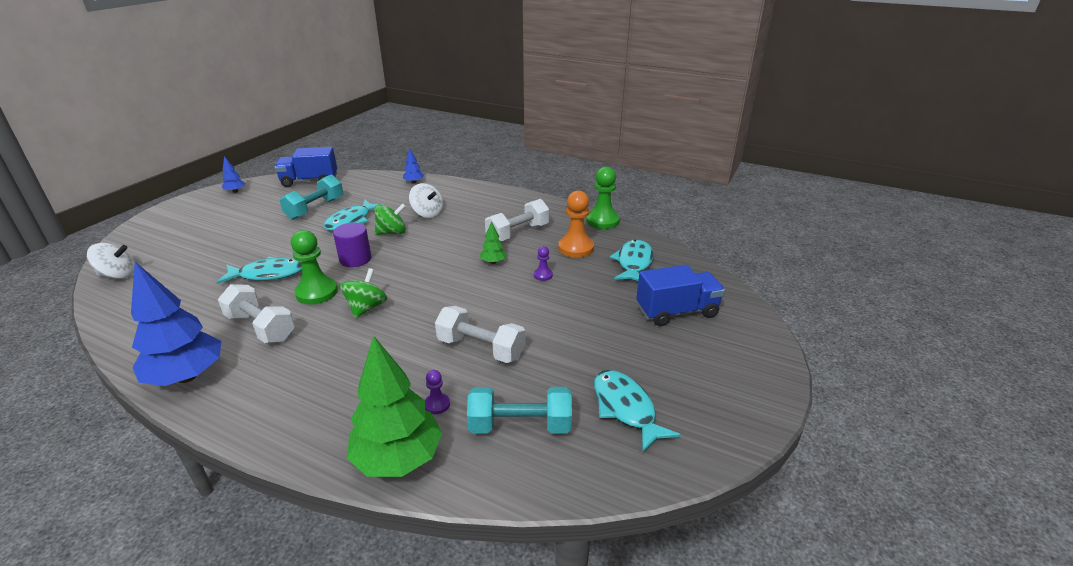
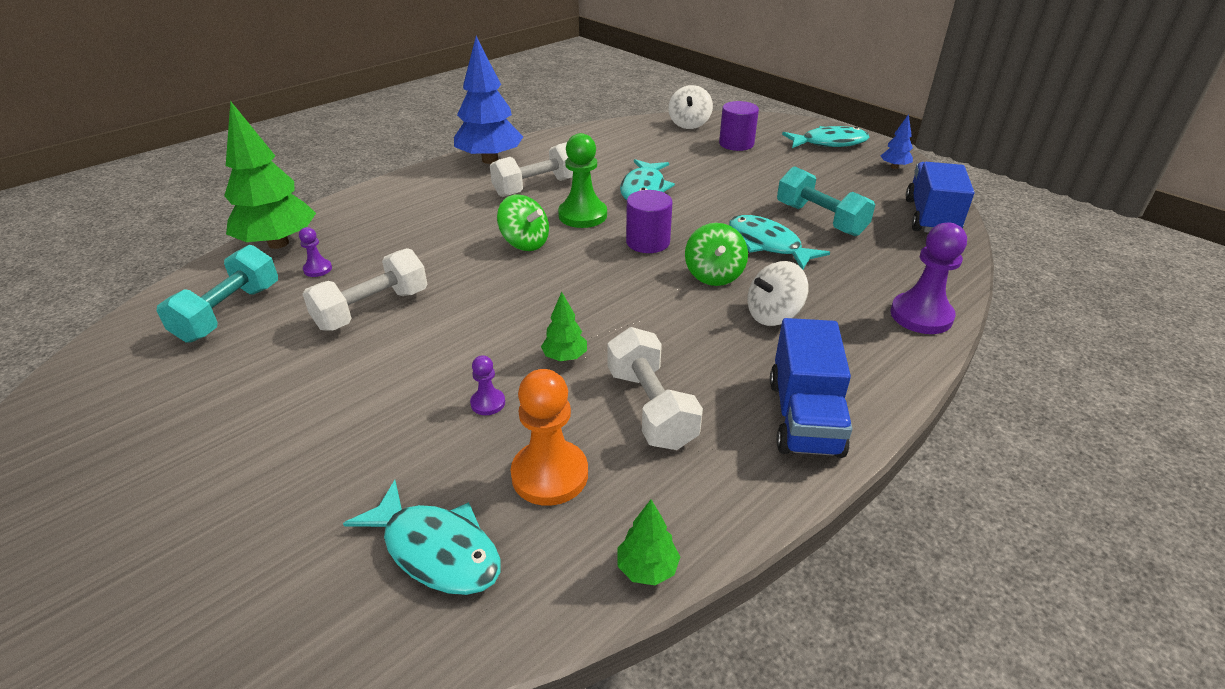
camera: 110 degrees right, 5 degrees up
(177, 248) = (736, 144): none -> purple cylinder
(414, 182) = (921, 315): blue tree -> purple pawn
(602, 221) = (647, 568): green pawn -> green tree
(626, 408) = (151, 396): turquoise fish -> turquoise fish (829, 143)
(677, 312) = (243, 545): blue truck -> blue truck (804, 417)

